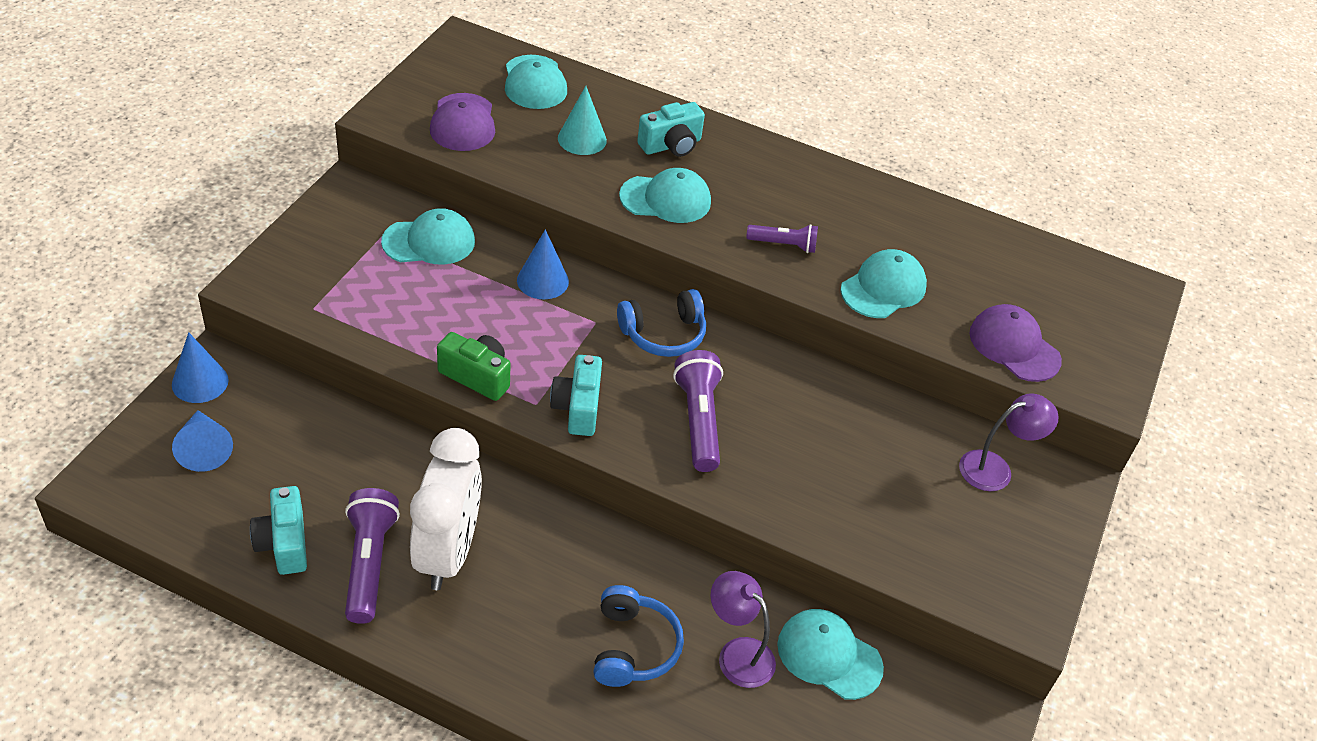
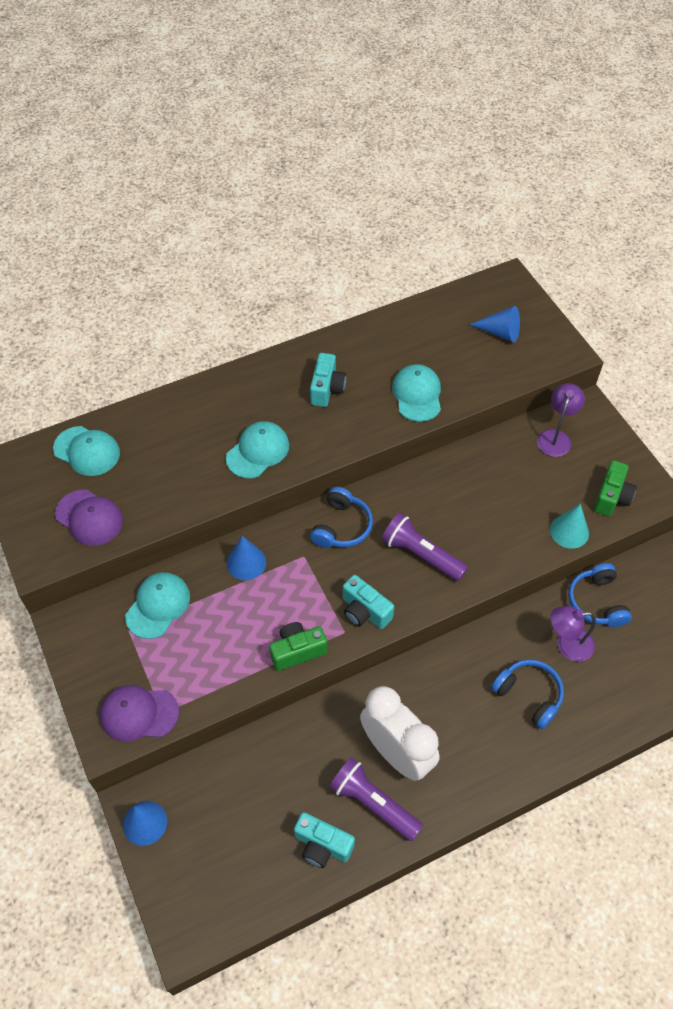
camera: 45 degrees left, 10 degrees up
(204, 448) = (206, 852): blue cone -> blue cone (500, 332)
(582, 139) = (165, 460): turquoise cone -> turquoise cone (569, 531)
(671, 145) = (213, 416): turquoise camera -> turquoise camera (327, 389)
(784, 245) = (345, 418): purple flashlight -> none
(829, 656) = (597, 602): turquoise cap -> blue headphones
(973, 569) = (611, 497): none -> green camera
(1014, 346) = (505, 367): purple cap -> purple cap (139, 713)

